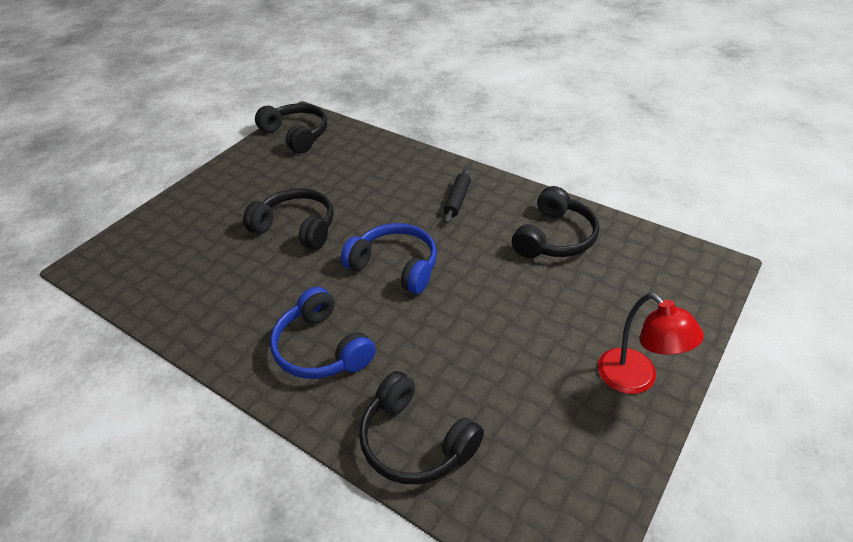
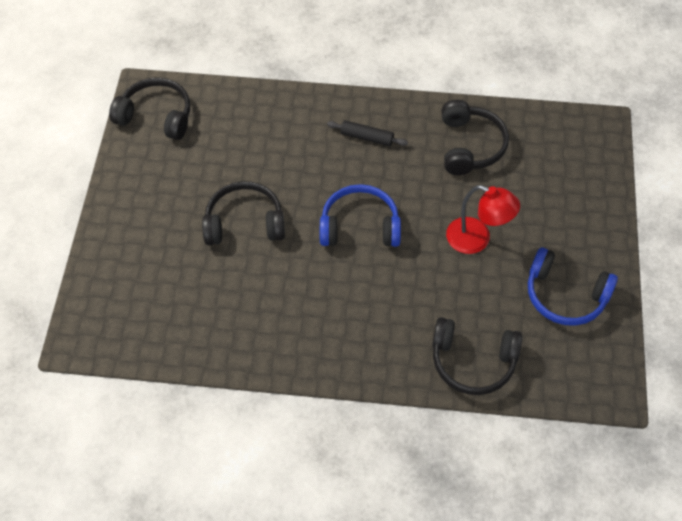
camera: 30 degrees left, 15 degrees up
(322, 348) = (355, 323): blue headphones -> blue headphones (565, 295)
(457, 200) = (367, 137): black rolling pin -> black rolling pin turned 60 degrees counterclockwise
(636, 379) = (590, 248): red lamp -> red lamp (477, 239)

